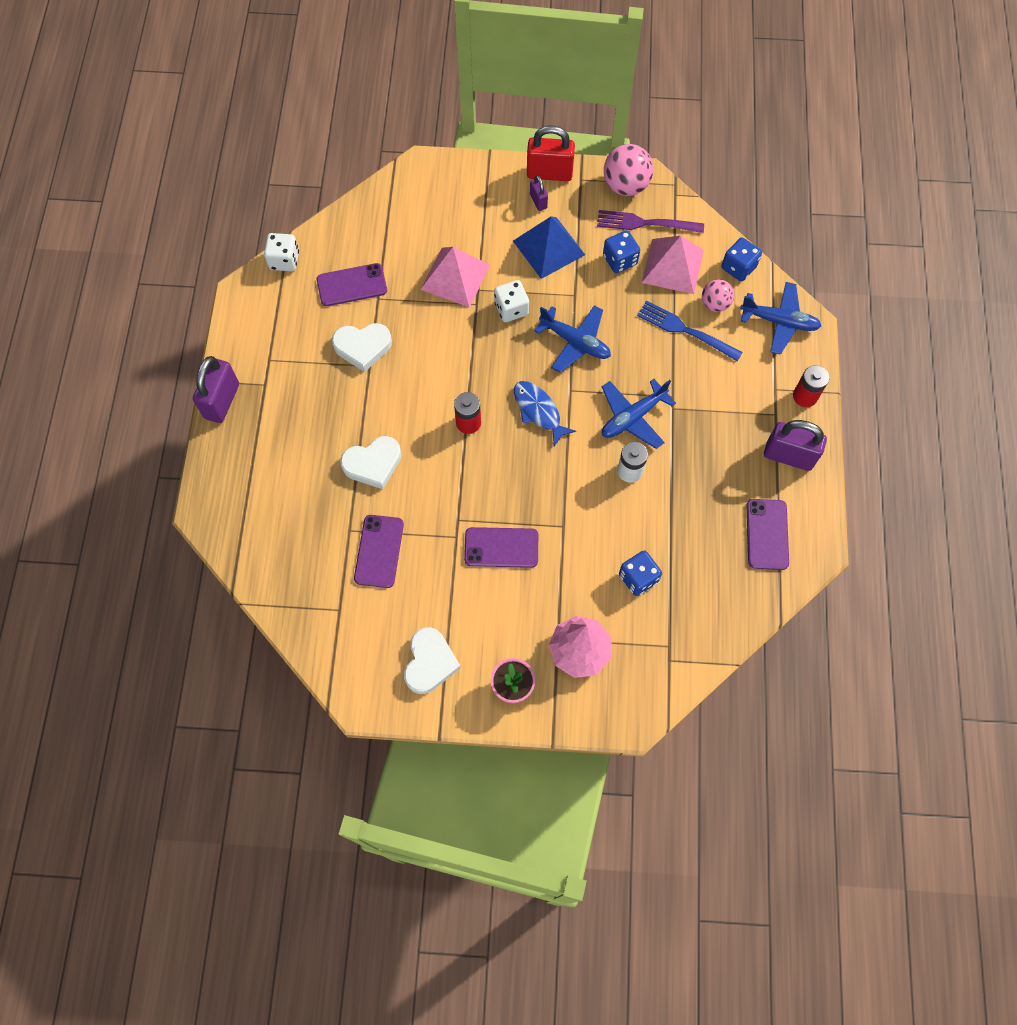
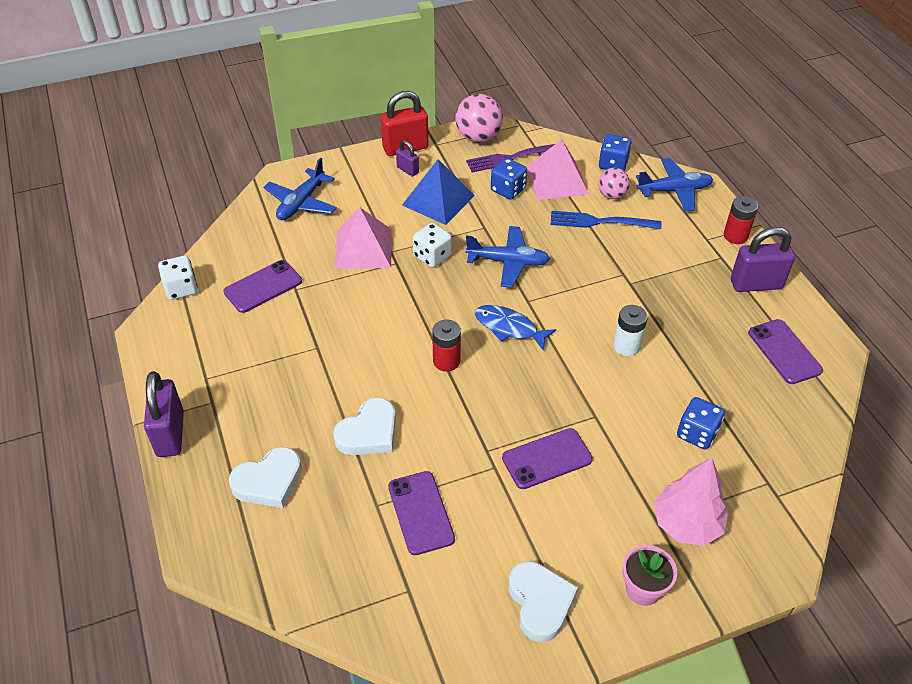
camera: 25 degrees left, 20 degrees down
(362, 347) = (302, 334): white heart -> white heart (268, 481)
(633, 417) = (599, 302): blue plane -> blue plane (301, 203)

